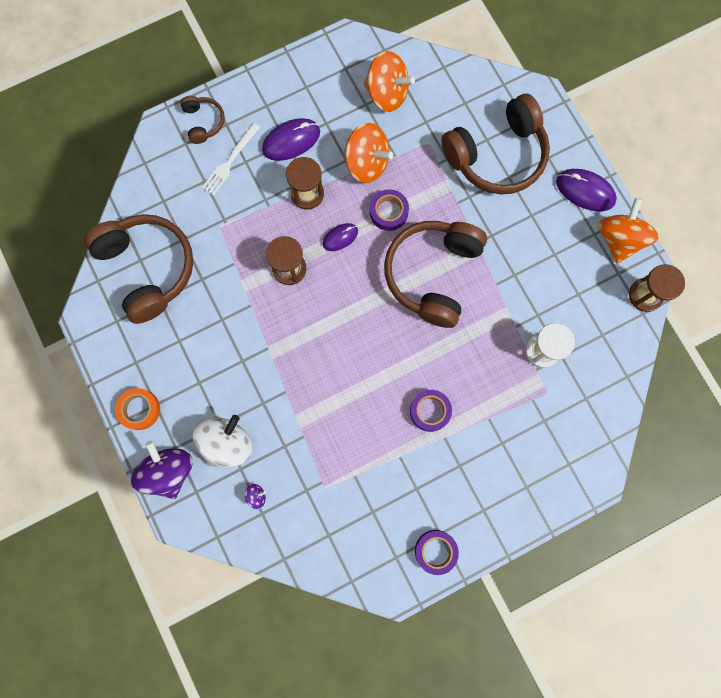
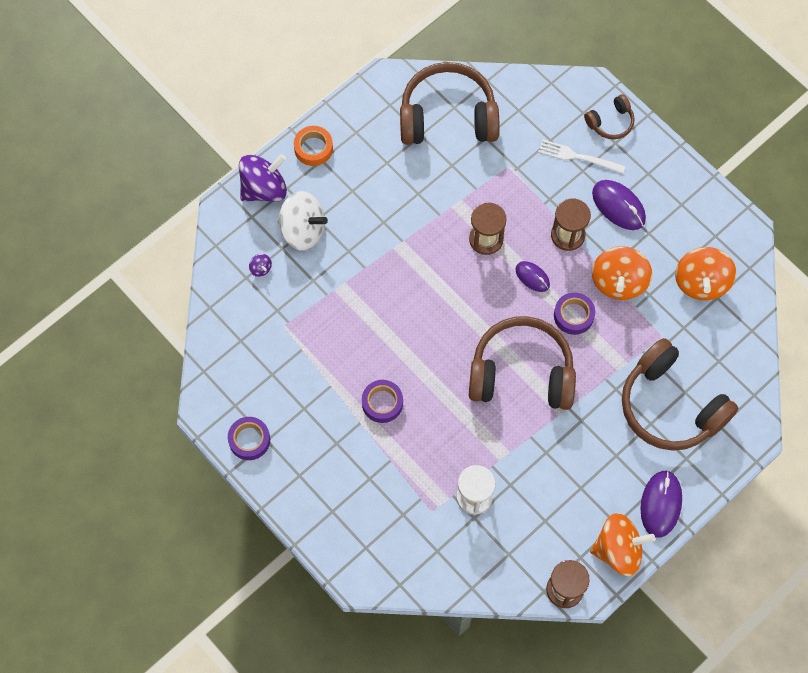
camera: 75 degrees right, 10 degrees down
(148, 269) = (448, 116): brown headphones -> brown headphones turned 135 degrees counterclockwise

